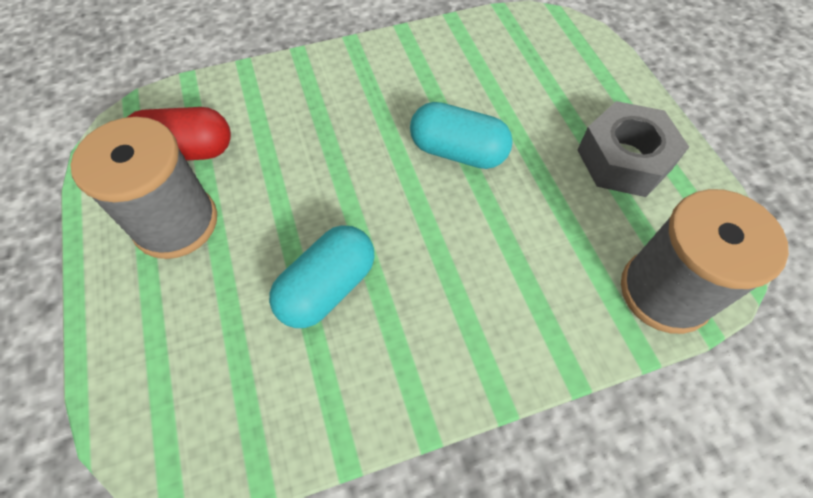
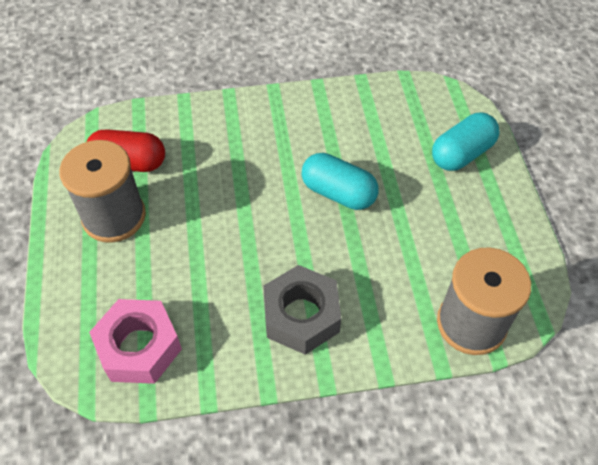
camera: 10 degrees right, 5 degrees down
(236, 400) = (139, 347): none -> pink nut
(327, 287) = (217, 281): turquoise capsule -> turquoise capsule (461, 154)
(624, 159) = (471, 218): grey nut -> grey nut (301, 316)

